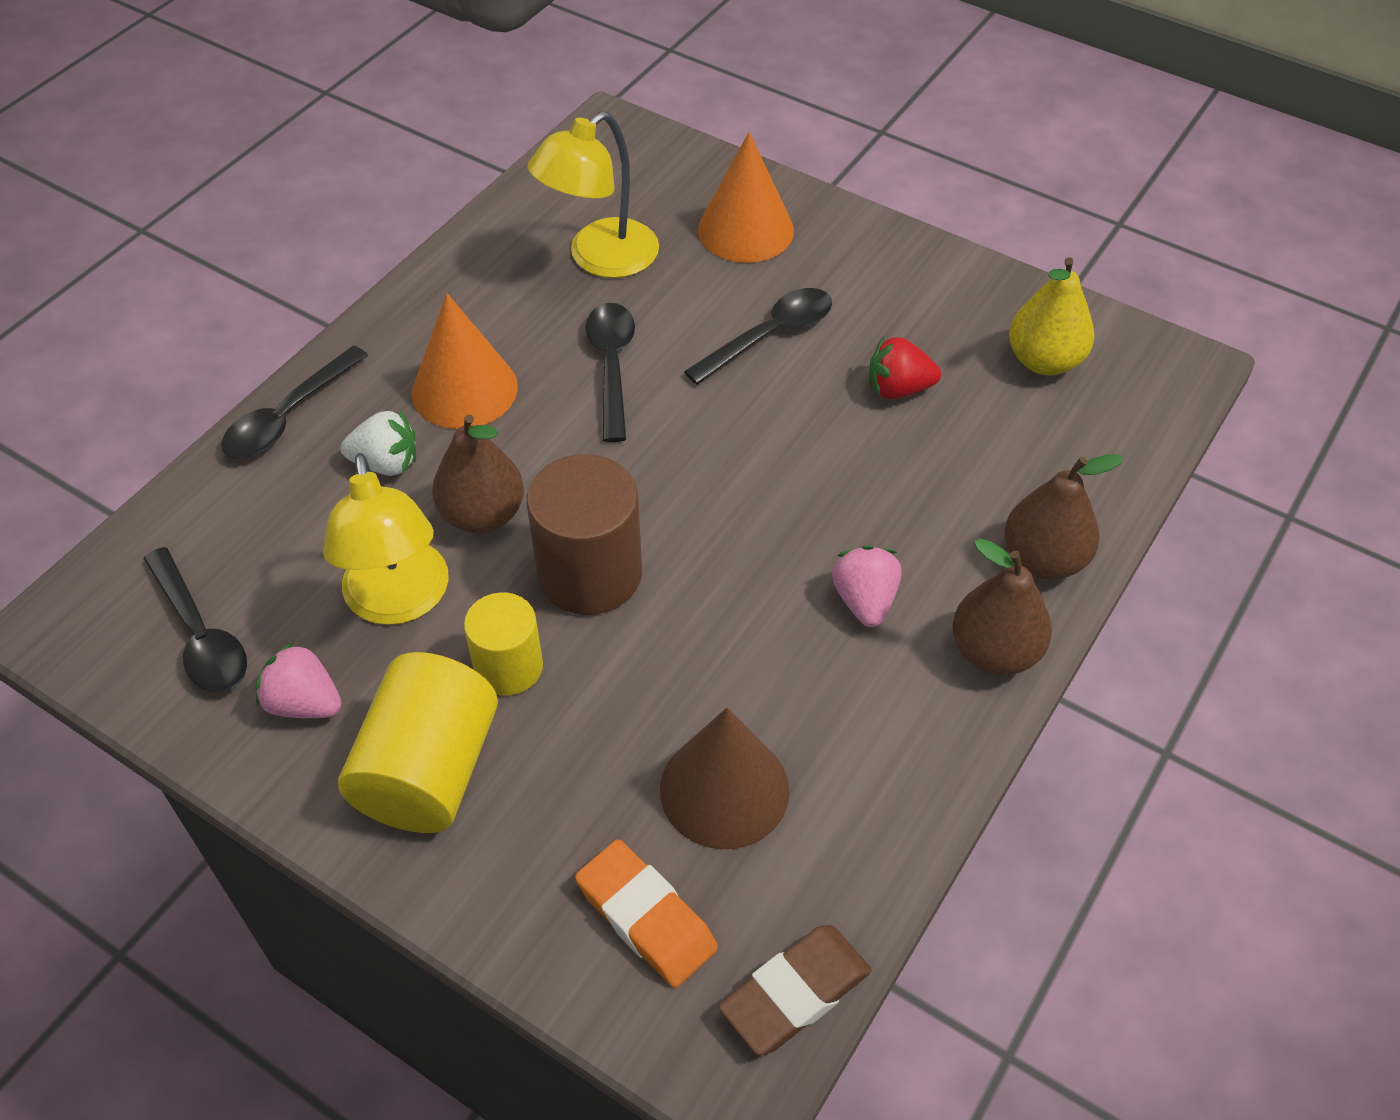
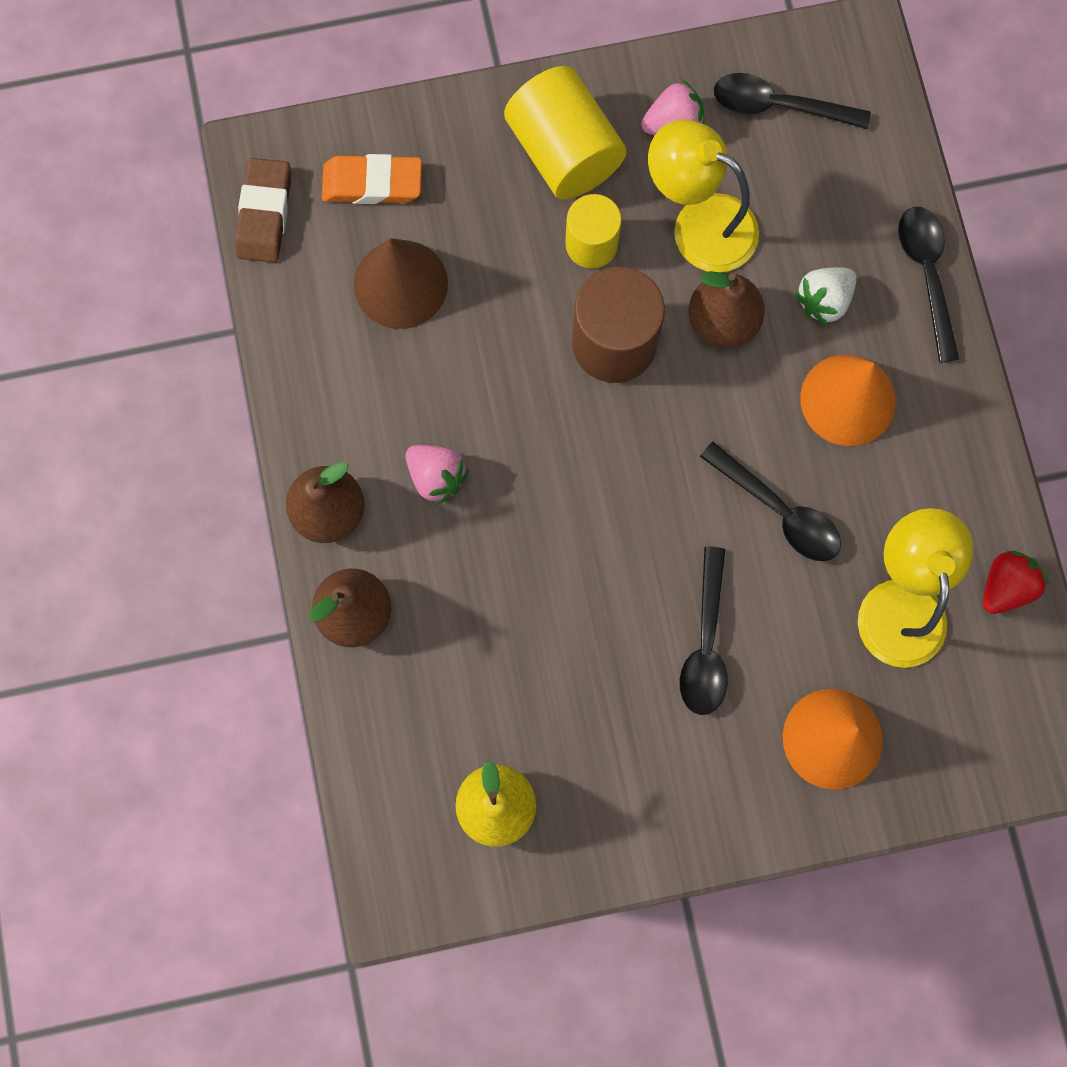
camera: 135 degrees right, 25 degrees up
(898, 389) = (572, 677): red strawberry -> red strawberry (1005, 586)

